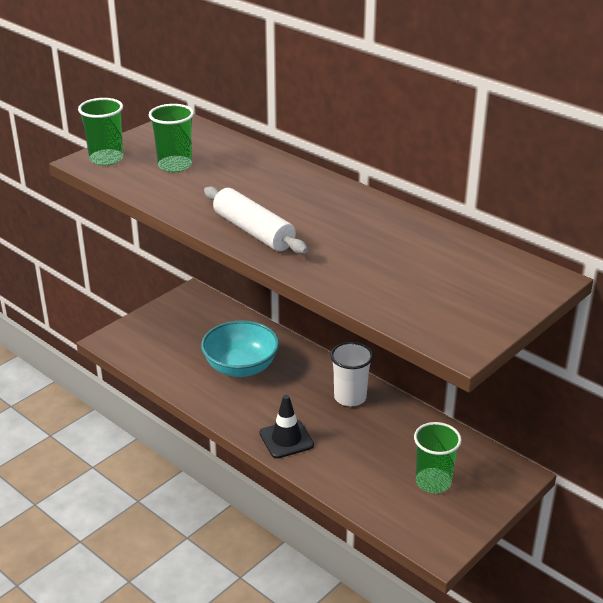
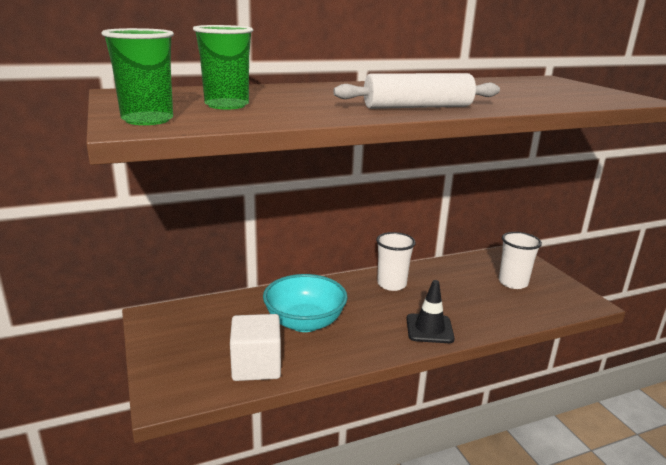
camera: 65 degrees left, 10 degrees down
(167, 364) = (256, 366): none -> white cube
(433, 482) = (513, 283): green cup -> white cup

